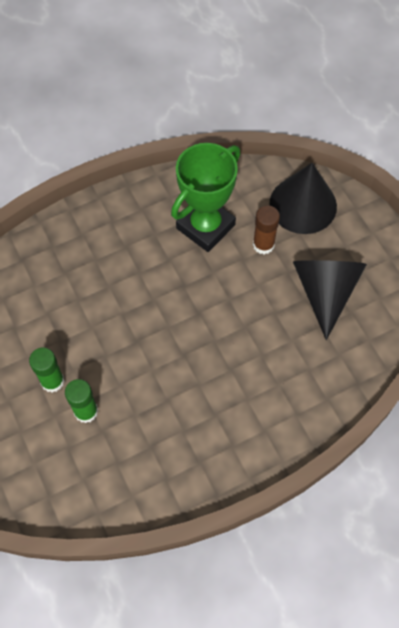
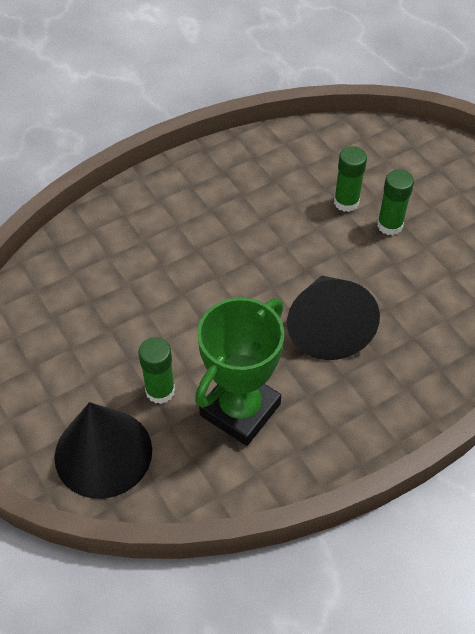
camera: 175 degrees right, 10 degrees down
(263, 245) = (160, 391): brown glue stick -> green glue stick
(325, 292) = (82, 337): black cone -> black cone (327, 327)

